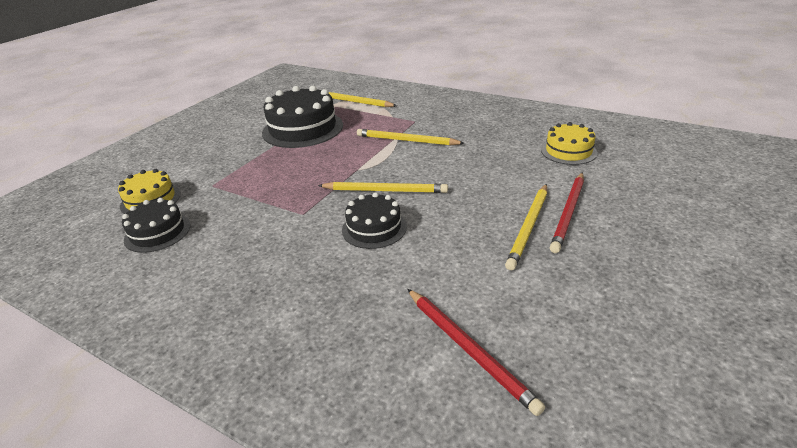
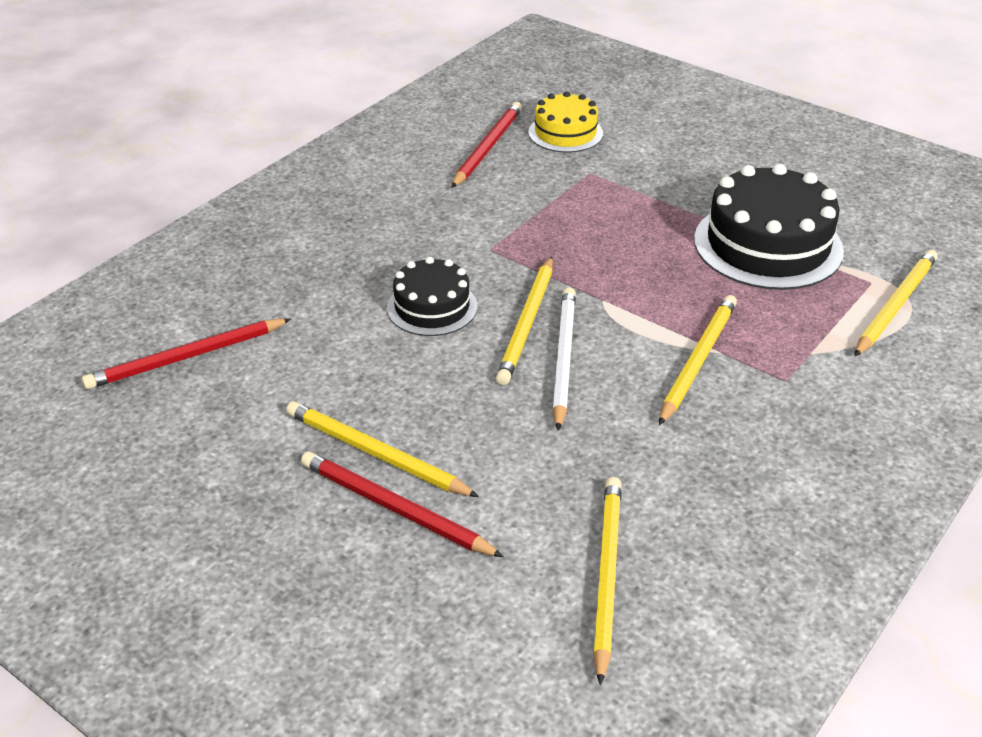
camera: 95 degrees right, 5 degrees up
(157, 232) = (487, 147): black cake -> red pencil
(416, 176) = (563, 358): none -> white pencil
(568, 151) = (606, 575): yellow cake -> yellow pencil

